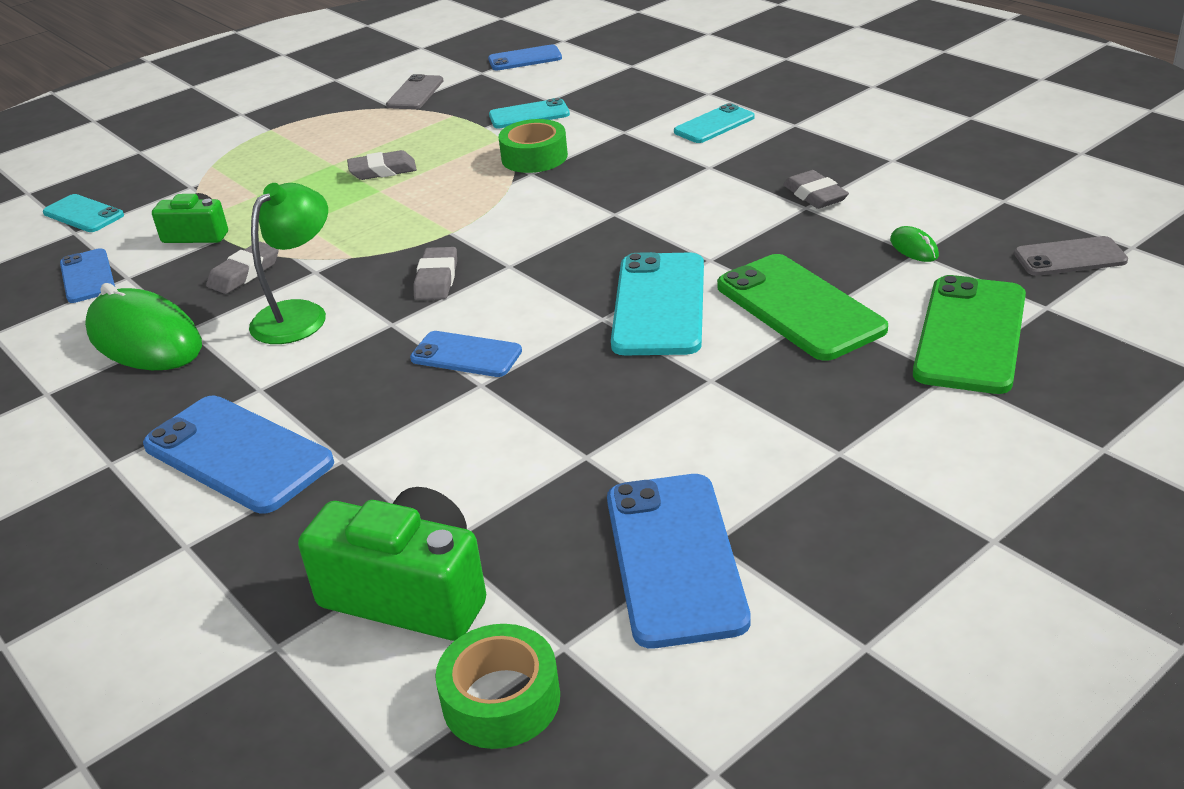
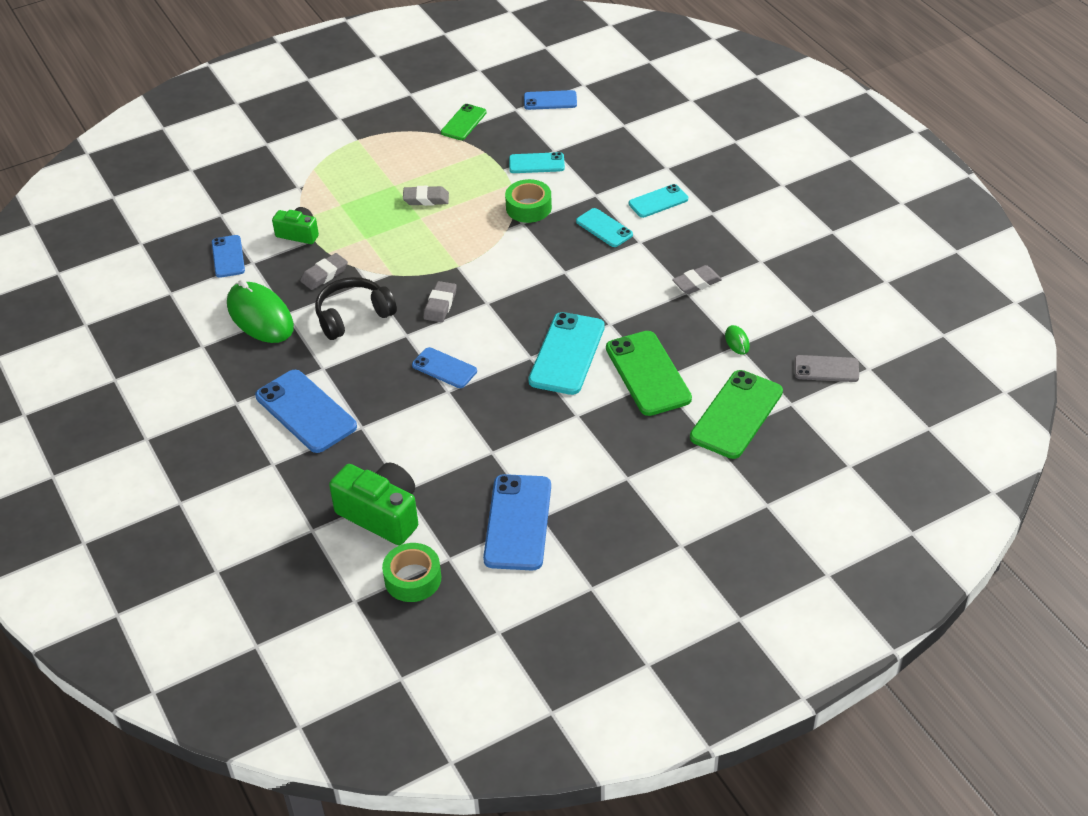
camera: 10 degrees right, 10 degrees up
(83, 214) = (227, 199): turquoise phone -> turquoise phone (604, 228)
(299, 314) = (353, 316): green lamp -> black headphones
(415, 93) = (463, 122): grey phone -> green phone
(814, 195) = (696, 283): grey eraser -> grey eraser turned 75 degrees clockwise

